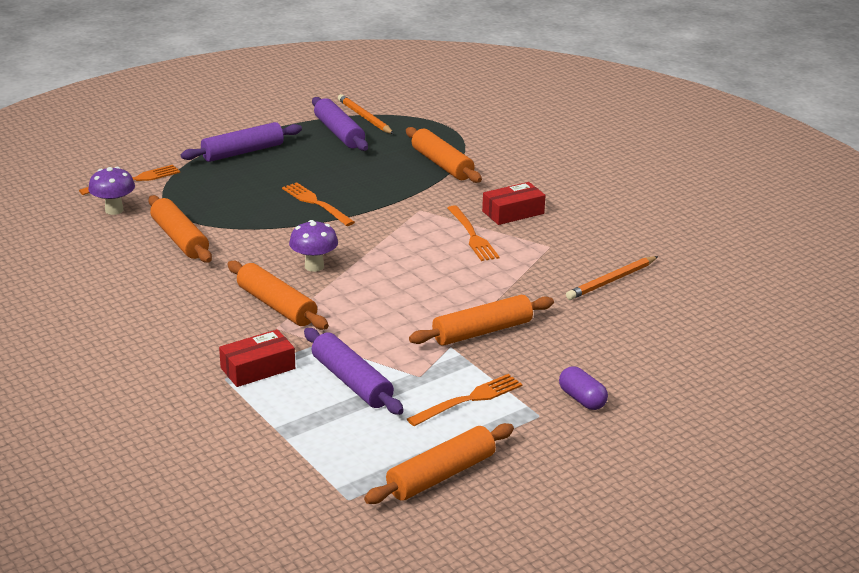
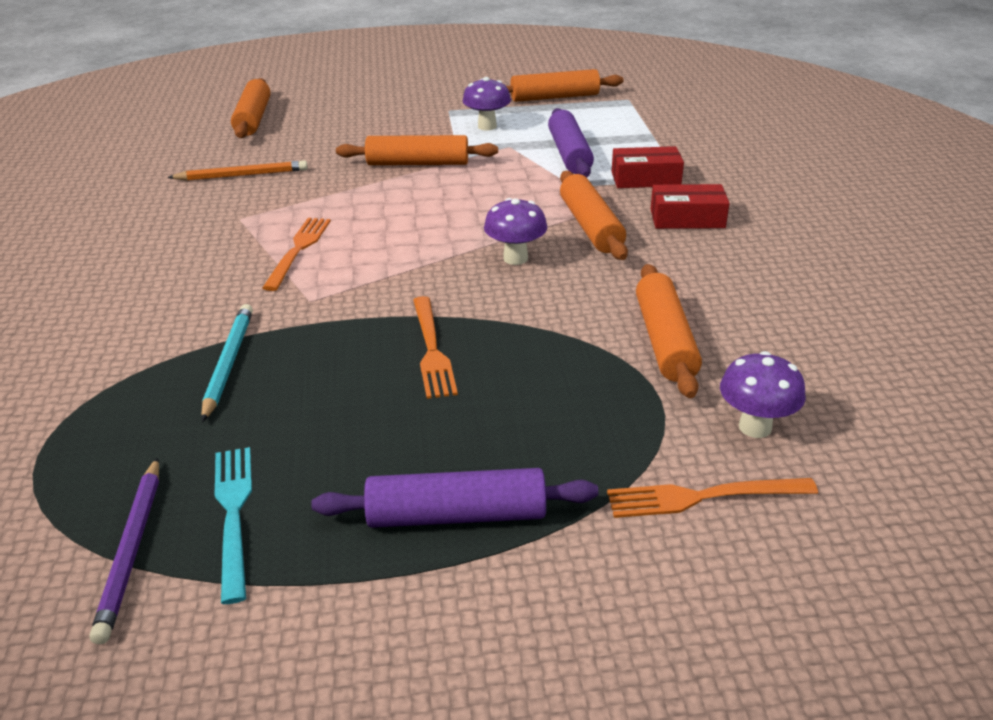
camera: 150 degrees left, 5 degrees up
(339, 133) = (233, 513): purple rolling pin -> turquoise fork
(365, 117) = (132, 549): orange pencil -> purple pencil
(420, 173) = (228, 363): none -> turquoise pencil
(442, 164) = (175, 372): orange rolling pin -> orange rolling pin (253, 119)
(469, 399) = (487, 126): orange fork -> purple mushroom
(513, 212) = (209, 267): red box -> red box (687, 219)
(582, 399) = (405, 111): purple capsule -> none

